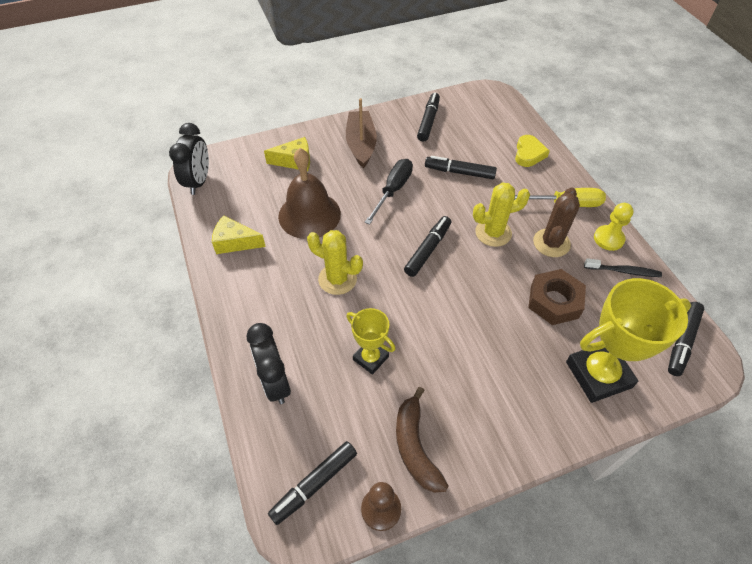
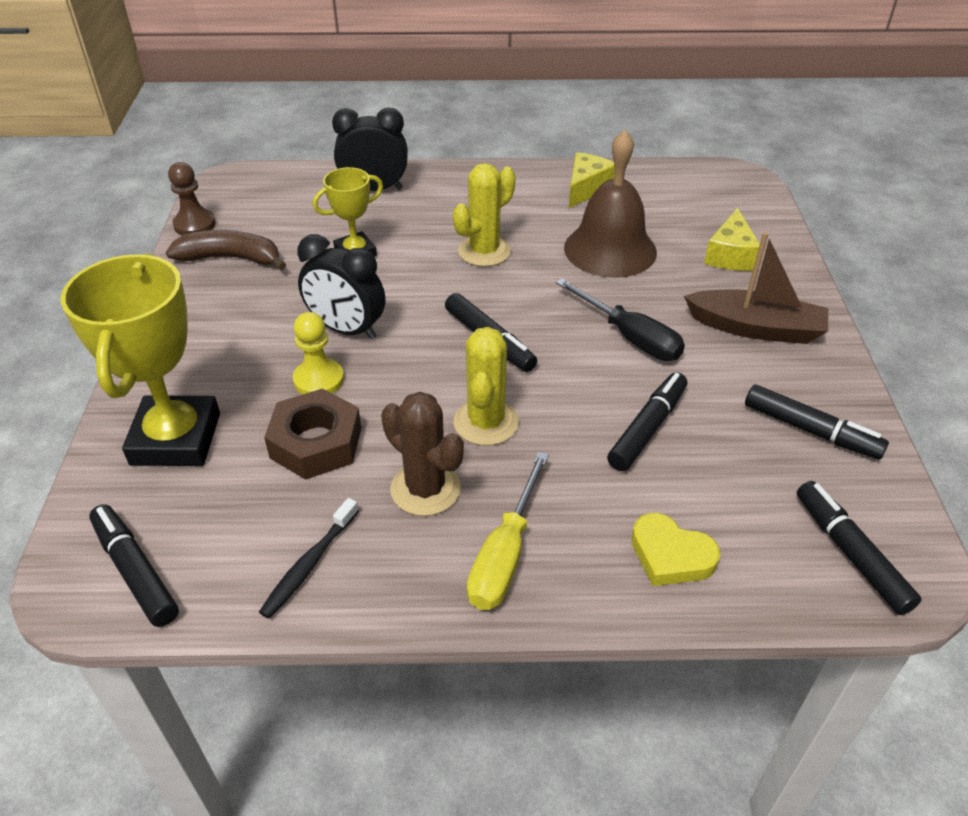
camera: 110 degrees right, 10 degrees down
(199, 182) = (709, 175): black clock -> black clock (347, 330)
(314, 484) = (252, 194): black marker -> black marker (850, 553)
(608, 239) = (389, 580): yellow pawn -> yellow pawn (319, 380)

